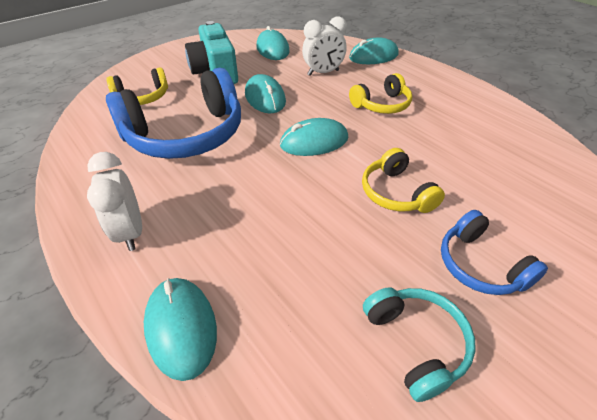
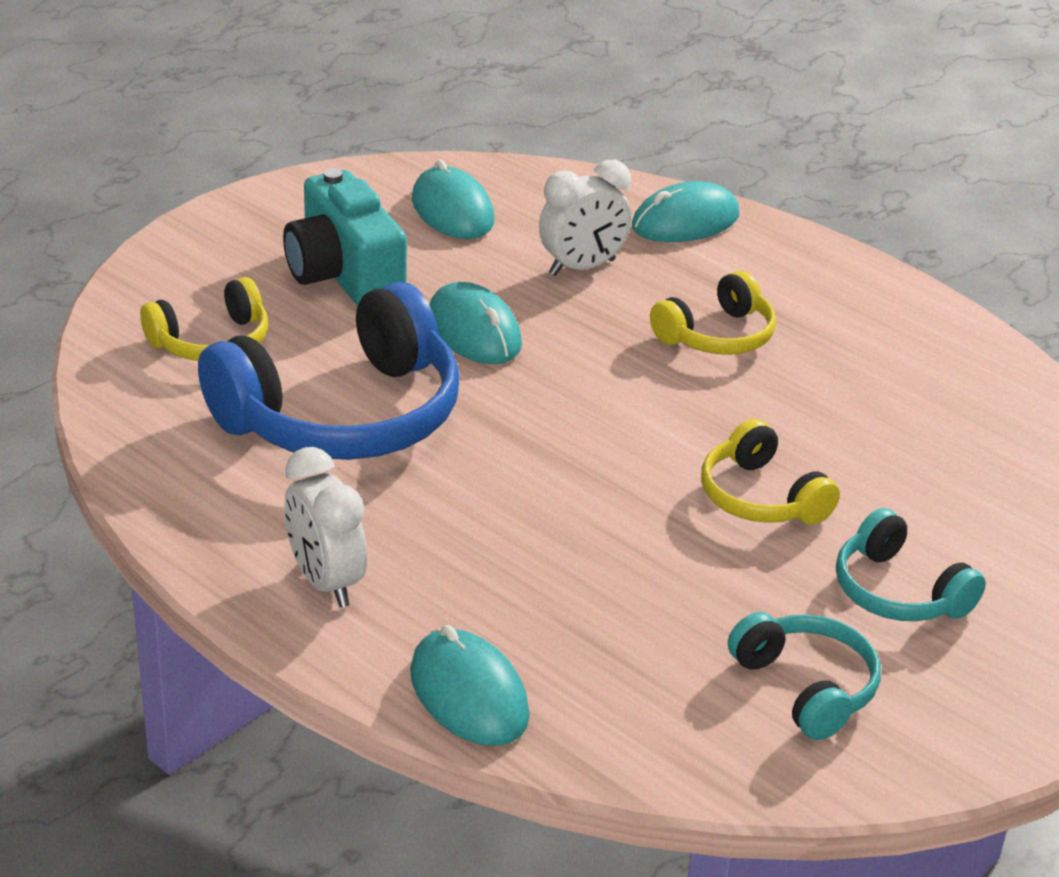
camera: 10 degrees left, 10 degrees down
(314, 142) = (598, 416): turquoise mouse -> none
(480, 265) = (898, 591): blue headphones -> turquoise headphones

